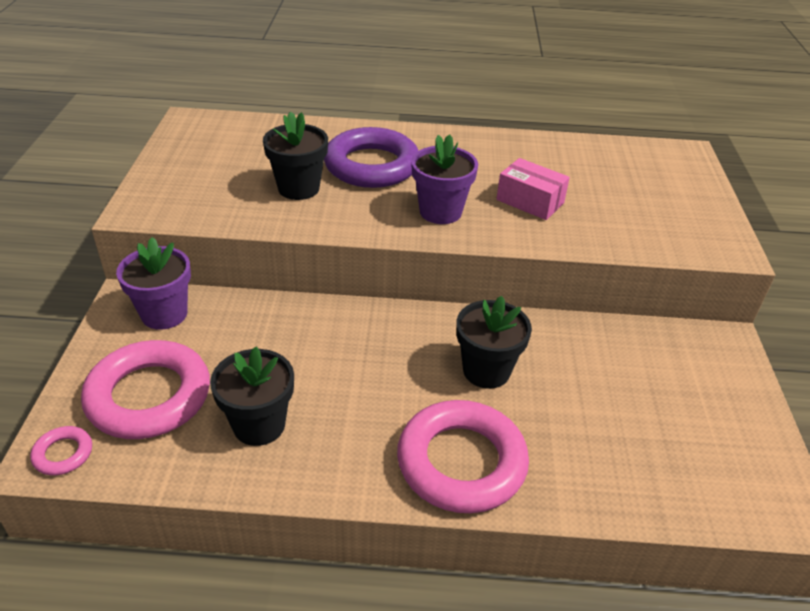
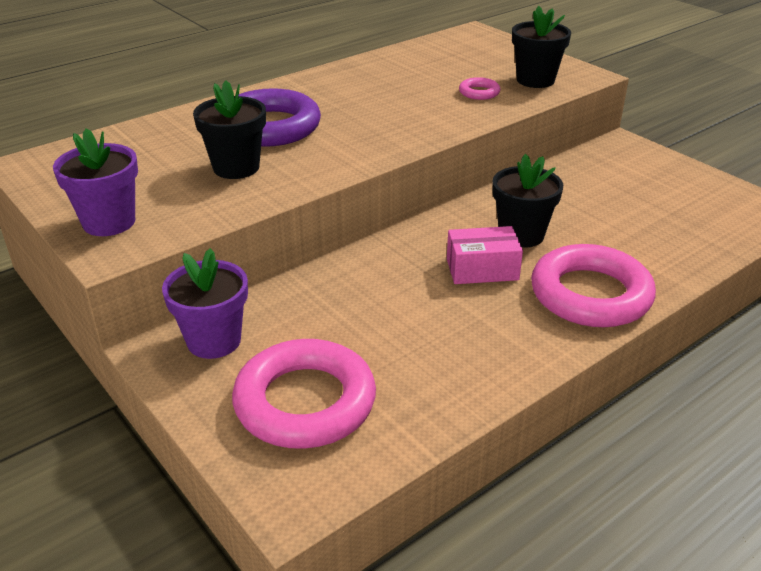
camera: 40 degrees left, 5 degrees down
(63, 454) = (301, 489): pink ring -> pink ring (479, 92)
(259, 425) = (426, 362): black flower pot -> black flower pot (535, 80)
(440, 212) = (378, 133): purple flower pot -> purple flower pot (109, 222)
(530, 201) = (427, 100): pink box -> pink box (482, 269)

